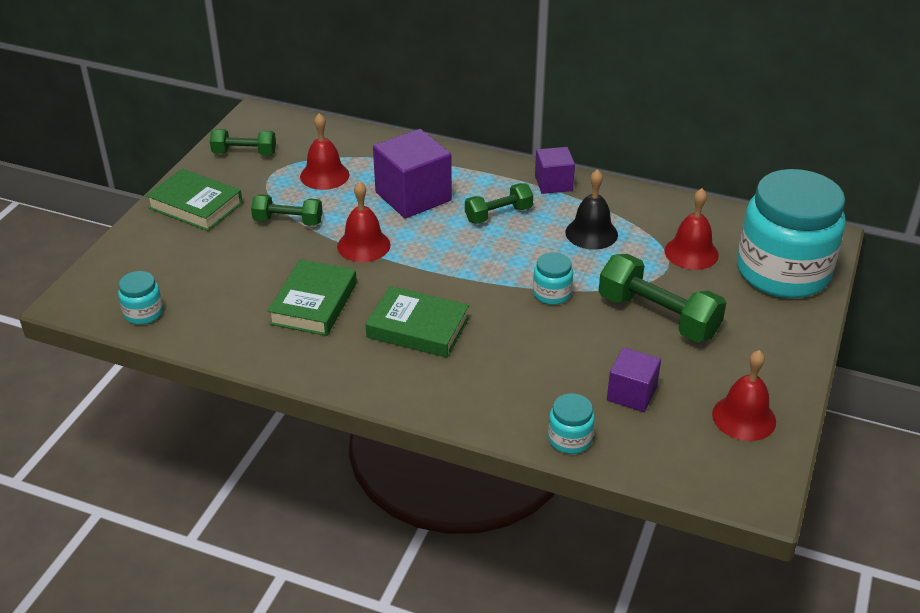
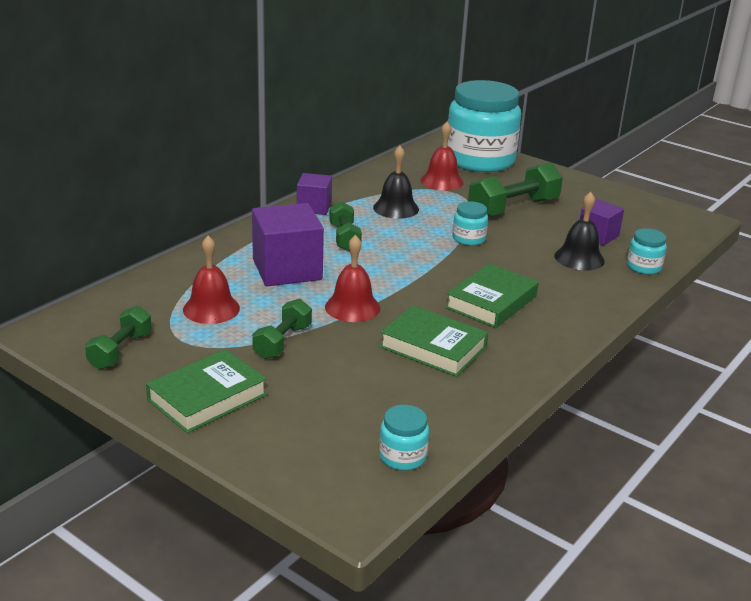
camera: 75 degrees left, 10 degrees down
(559, 382) = (579, 258): none -> black bell
(744, 417) = (629, 207): red bell -> none

